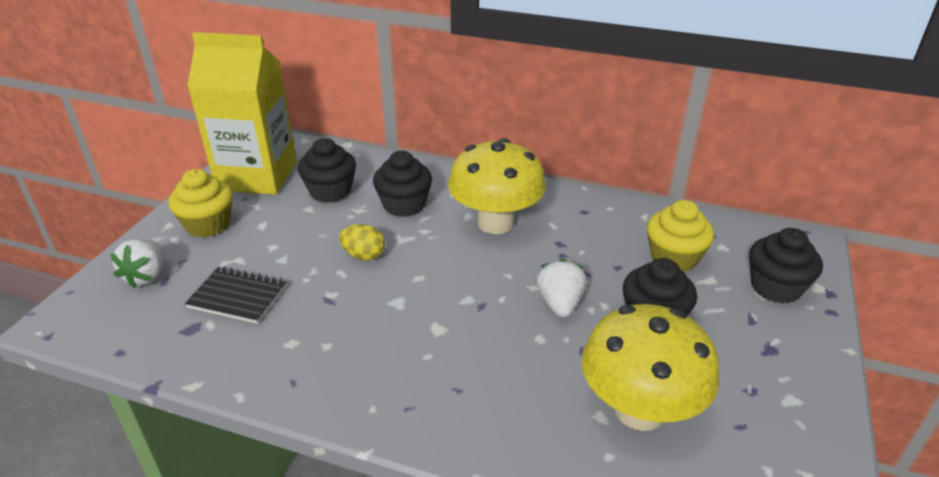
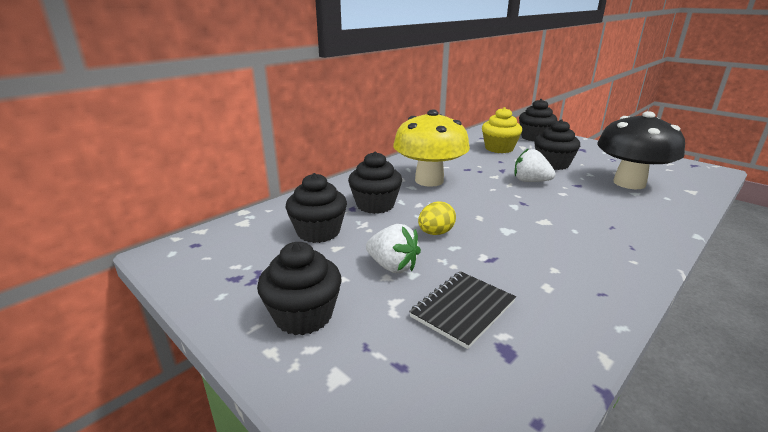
camera: 65 degrees left, 10 degrees down
(147, 276) = (380, 382): white strawberry -> white strawberry (392, 266)
(208, 224) = (303, 315): yellow cupcake -> black cupcake
(257, 175) = (236, 268): yellow carton -> none
(639, 410) = (629, 183): yellow mushroom -> black mushroom

